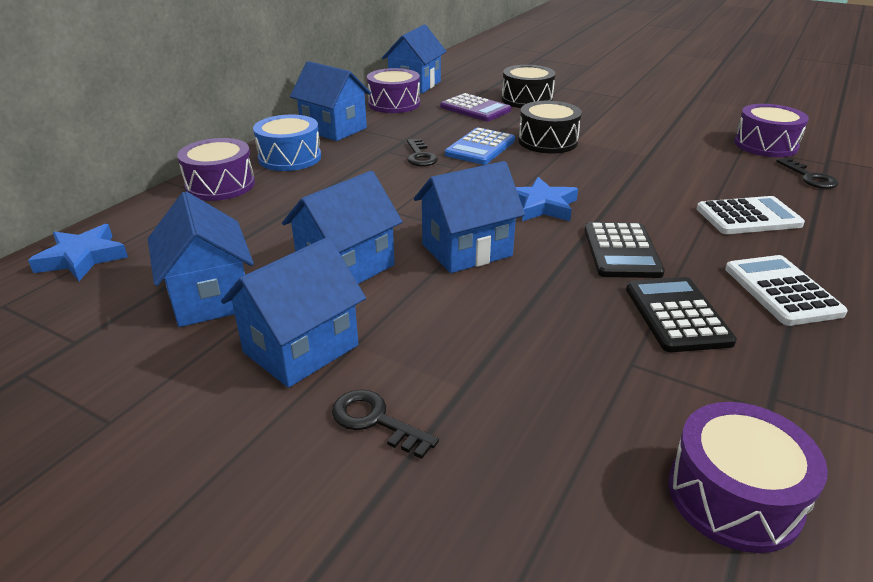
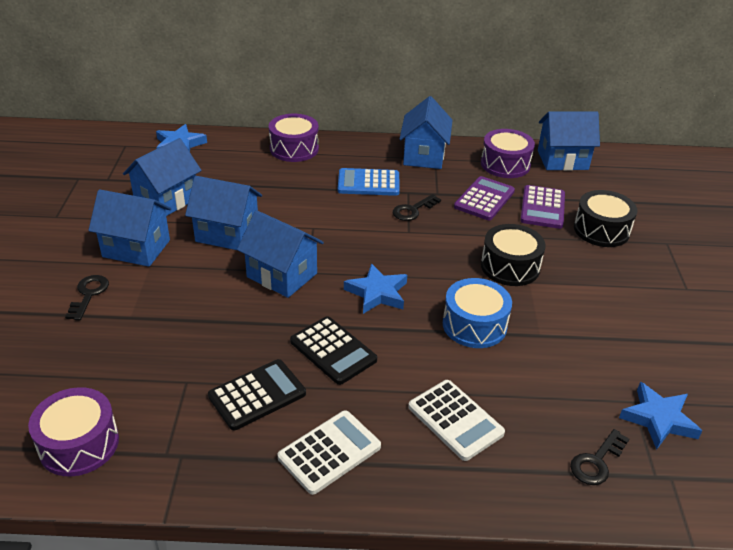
camera: 60 degrees right, 5 degrees up
(290, 158) = (357, 157): blue drum -> blue drum (474, 325)
(437, 125) = (484, 199): none -> purple calculator
(480, 147) = (459, 234): blue calculator -> blue calculator (368, 183)
(621, 251) = (333, 351): black calculator -> black calculator turned 105 degrees counterclockwise
(765, 145) = (658, 419): purple drum -> blue star

